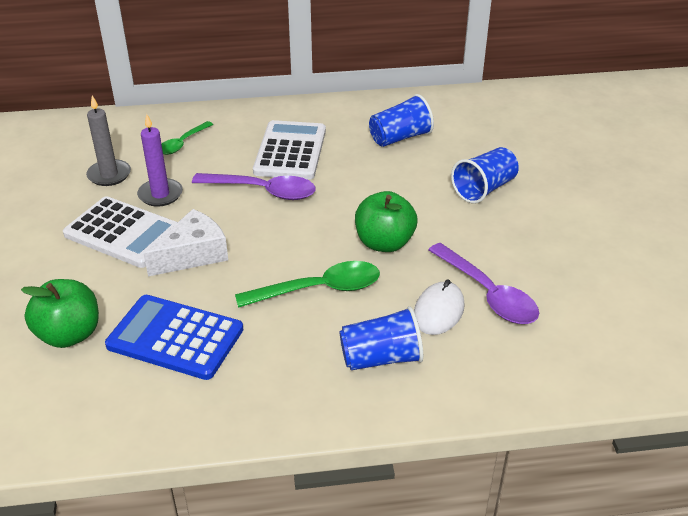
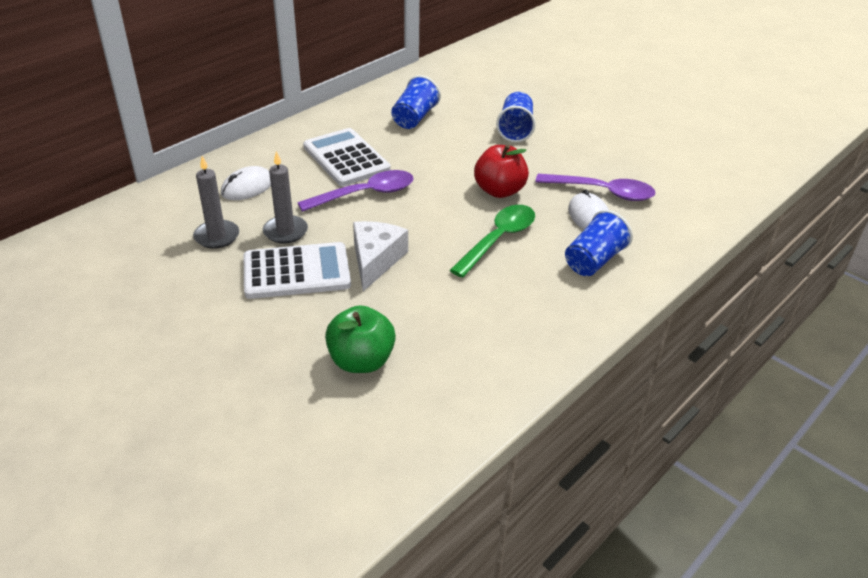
camera: 40 degrees left, 0 degrees up
(160, 194) = (285, 231): purple candle -> grey candle
(175, 337) = (445, 320): blue calculator -> none
(182, 143) = (247, 187): green spoon -> white mouse
(384, 243) = (499, 191): green apple -> red apple

